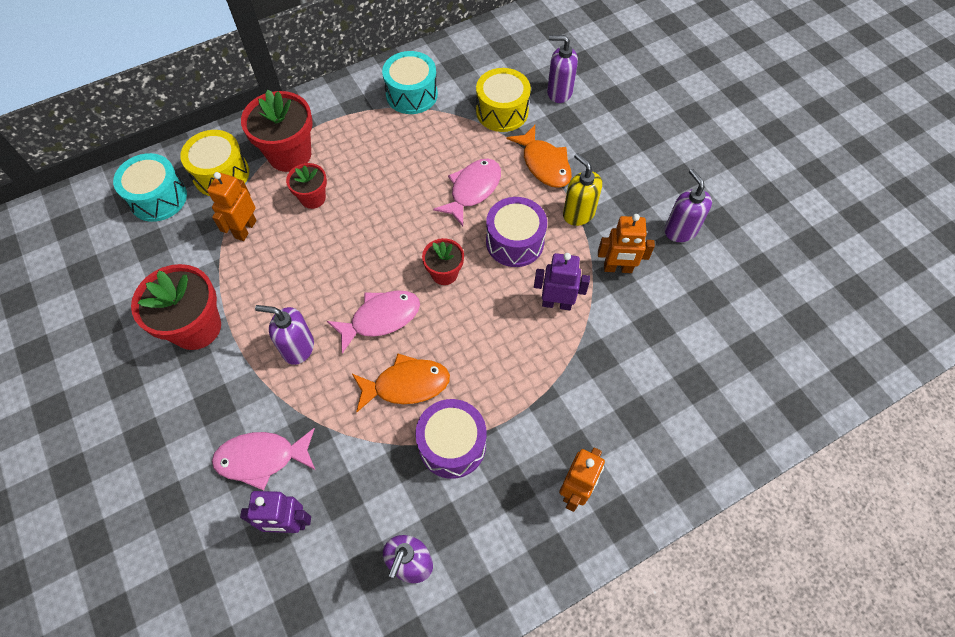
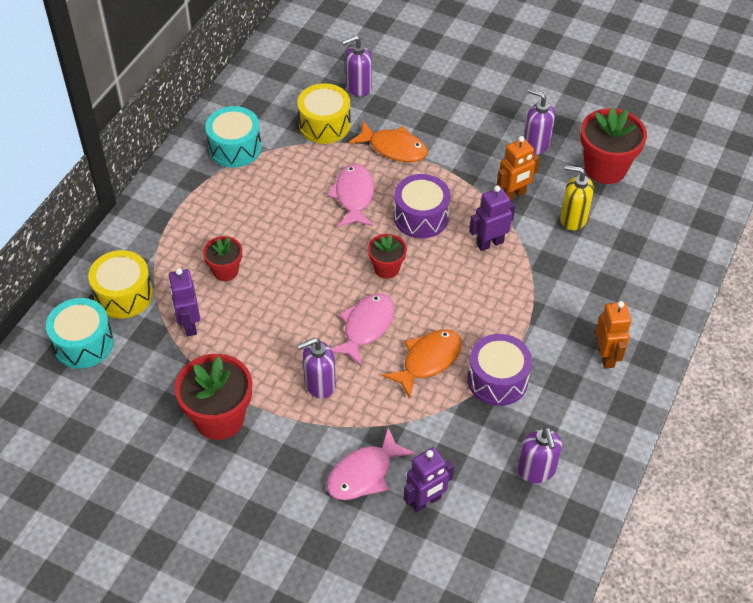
camera: 35 degrees left, 10 degrees down
(245, 229) = (189, 325): orange robot -> purple robot
(289, 154) = (171, 248): red flower pot -> red flower pot (605, 168)
(578, 213) = (451, 171): yellow soap dispenser -> yellow soap dispenser (573, 218)

